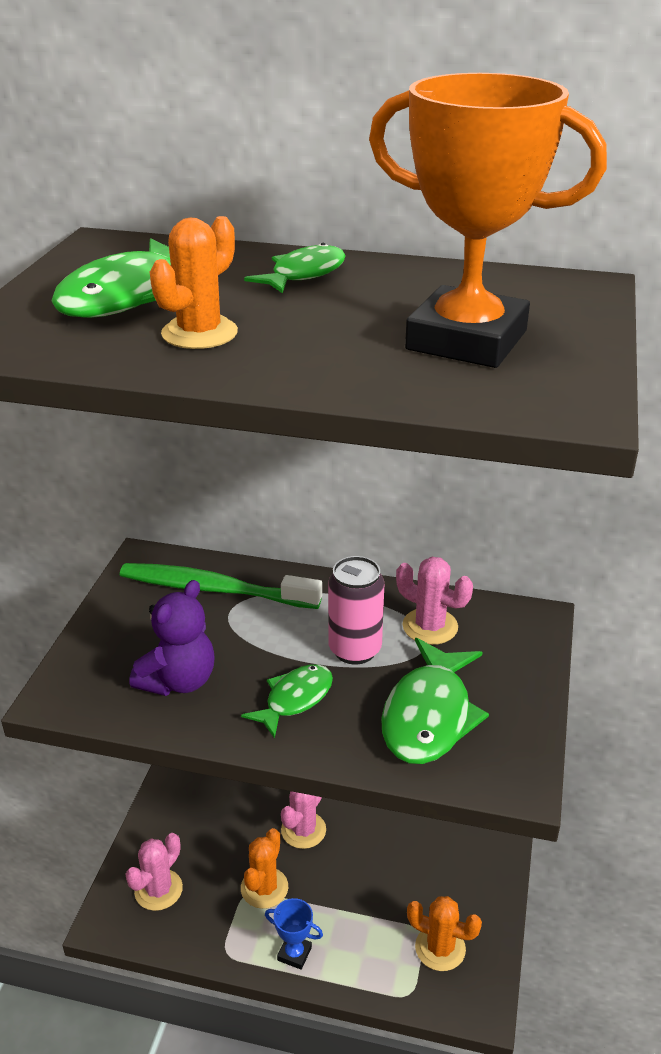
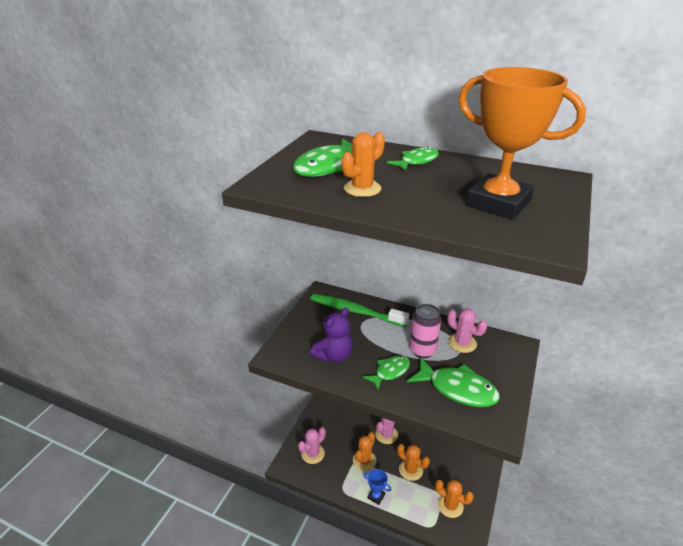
camera: 10 degrees right, 0 degrees up
(357, 891) = (410, 470): none -> orange cactus
(429, 715) = (457, 389): green fish -> green fish turned 90 degrees counterclockwise

